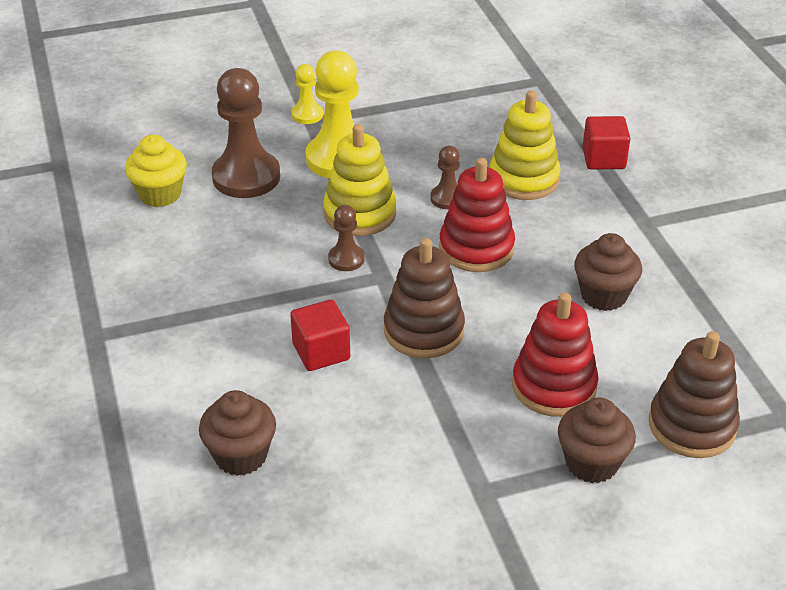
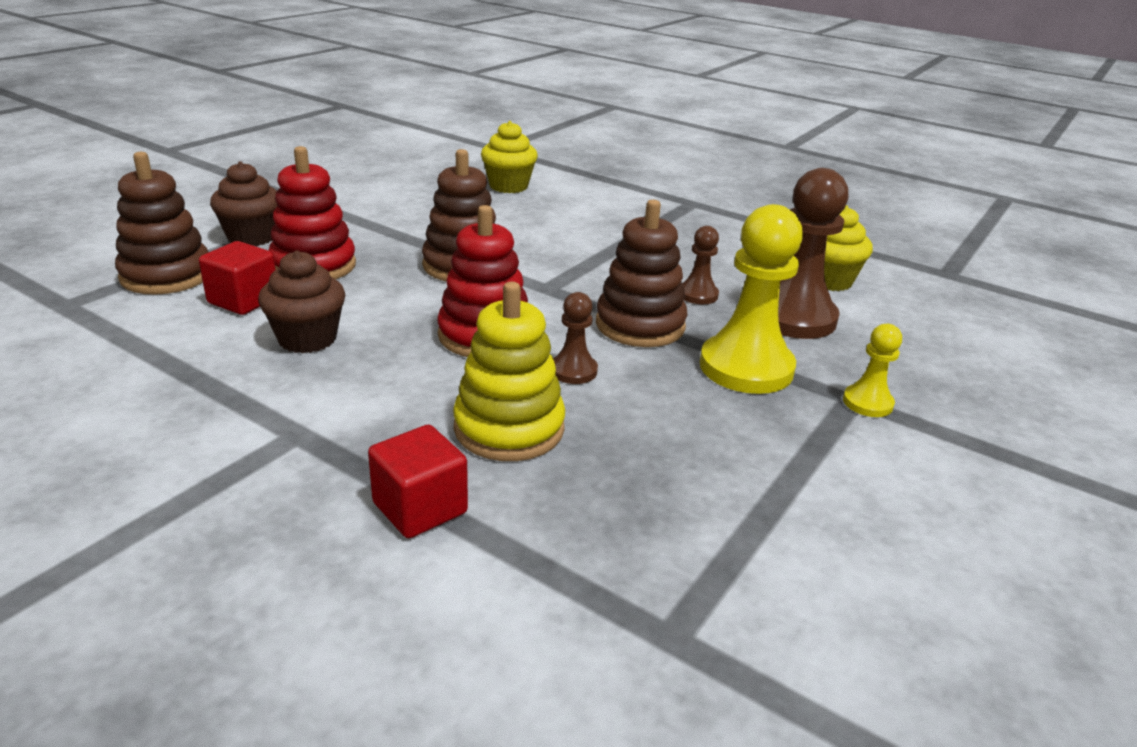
camera: 140 degrees right, 10 degrees down
(241, 456) = (508, 186): brown cupcake -> yellow cupcake
(321, 352) = (528, 234): red cube -> red cube (243, 300)
(346, 259) = (596, 289): brown pawn -> brown pawn (698, 295)
(360, 213) = (640, 325): yellow stacking toy -> brown stacking toy

